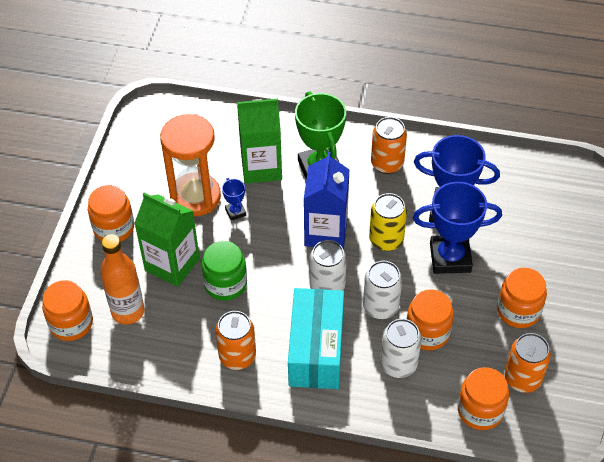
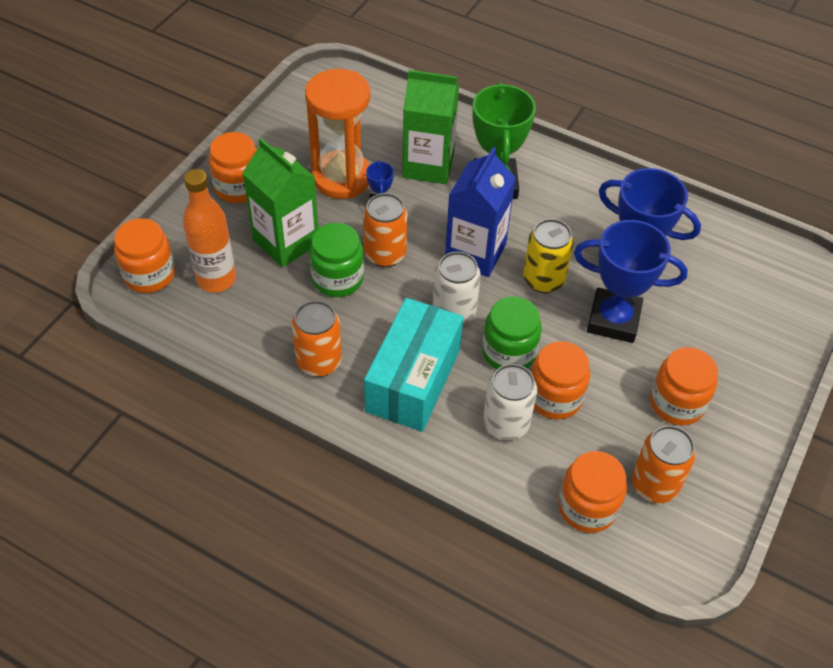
camera: 15 degrees right, 0 degrees up
(380, 307) = (508, 352): white can -> green jar
(387, 163) = (575, 197): orange can -> orange can (385, 254)

